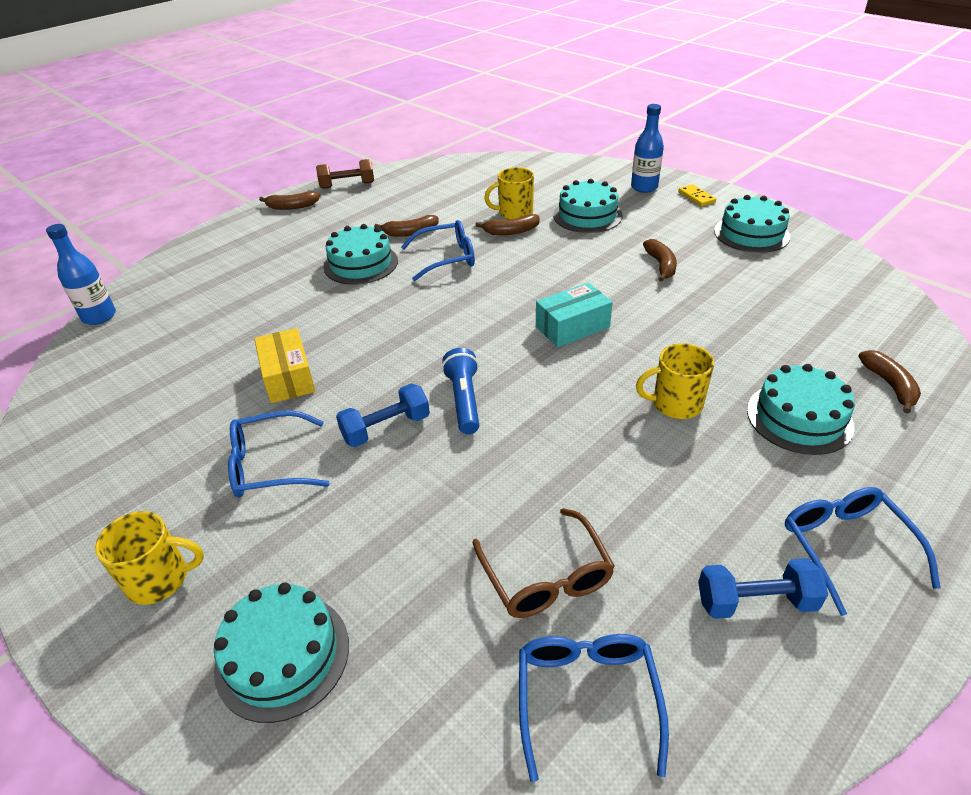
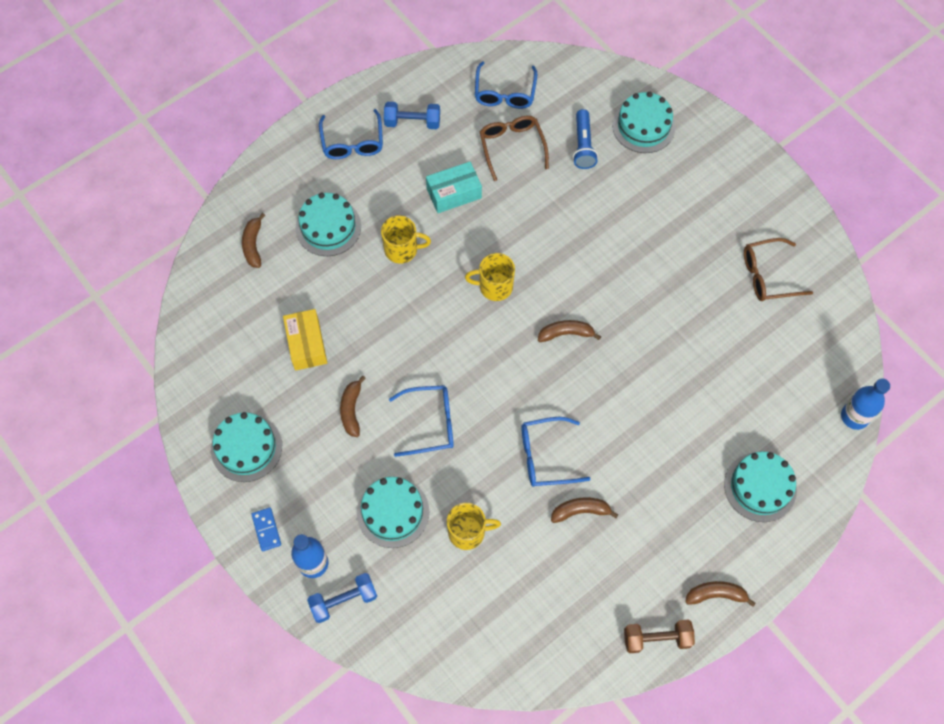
camera: 175 degrees left, 25 degrees up
(137, 434) = (768, 275): none -> brown glasses
(159, 579) = (716, 171): yellow mug -> yellow mug (494, 286)
(269, 465) = (671, 237): blue glasses -> blue glasses (430, 423)
(288, 377) = (673, 315): yellow box -> yellow box (307, 344)
(361, 264) = (628, 461): turquoise cake -> turquoise cake (760, 487)
(386, 428) = (598, 256): blue dumbbell -> blue dumbbell (344, 600)
(464, 400) = (544, 273): blue flashlight -> blue flashlight (583, 145)
(511, 231) = (477, 494): brown banana -> brown banana (566, 333)
(572, 327) = (451, 338): turquoise box -> turquoise box (454, 193)
(696, 197) = (266, 529): yellow domino -> blue domino

